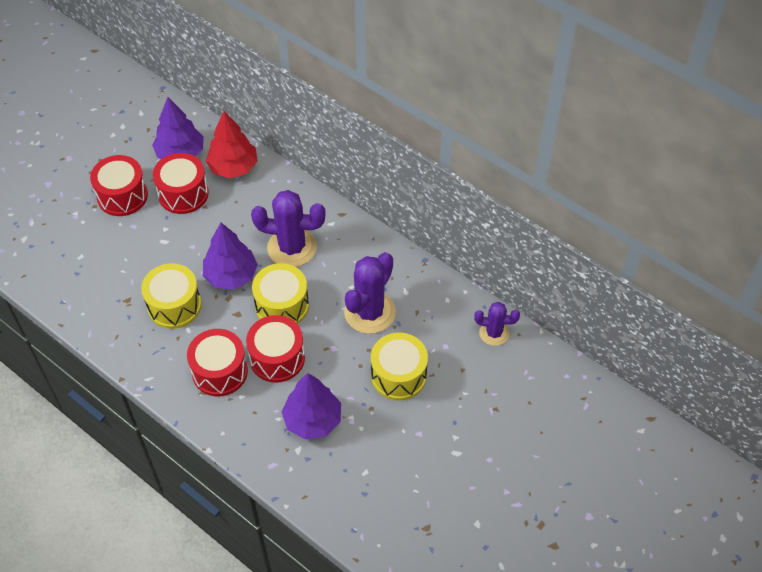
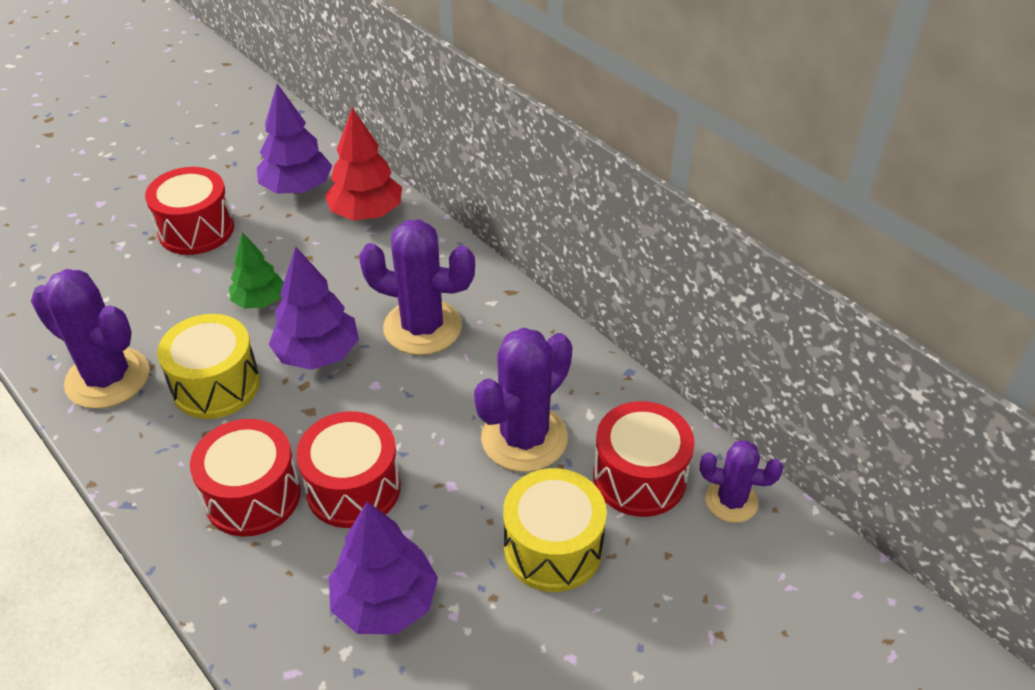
camera: 10 degrees right, 10 degrees down
(105, 311) = (107, 378): none -> purple cactus
(182, 243) = (259, 301): none -> green tree
(183, 194) = (283, 237): red drum -> red drum (639, 477)
(282, 305) = (384, 408): yellow drum -> none

